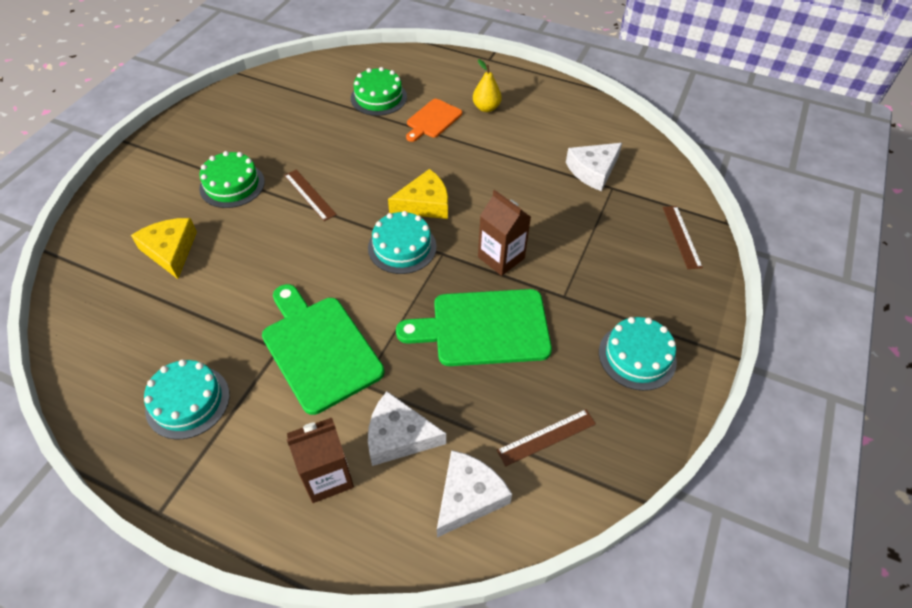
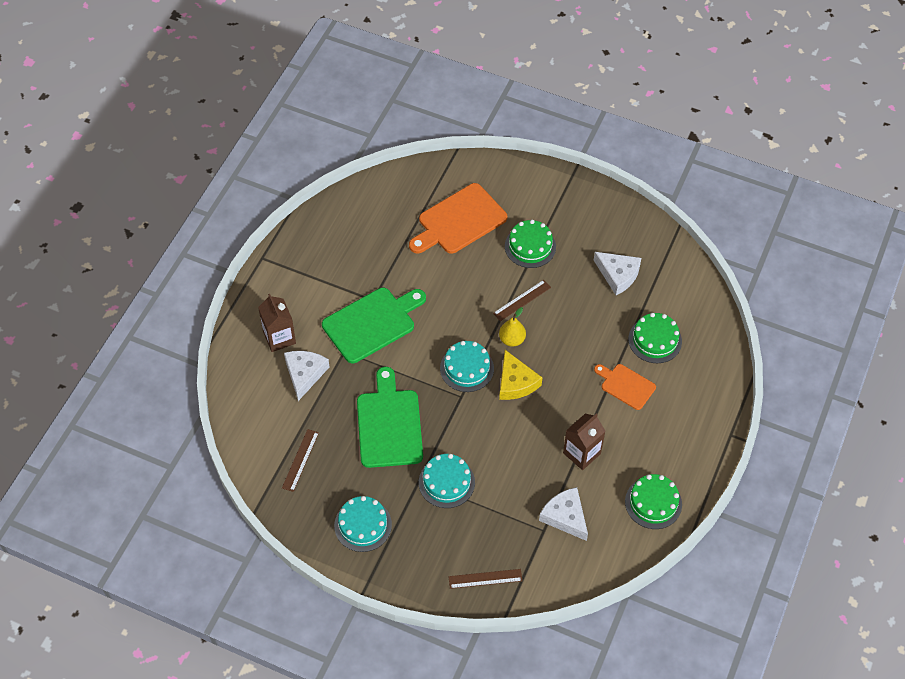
camera: 90 degrees right, 5 degrees up
(170, 250) = (459, 221): yellow cheese -> orange cutting board
(188, 401) = (333, 257): turquoise cake -> turquoise cake (446, 482)
(468, 496) = (262, 413): white cheese -> white cheese (618, 275)
(486, 108) = (649, 430): yellow pear -> yellow pear (512, 339)
(501, 258) = (457, 437): brown carton -> brown carton (581, 453)
(546, 437) = (300, 460): brown ruler -> brown ruler turned 45 degrees clockwise
(568, 110) = (653, 503): none -> green cake

